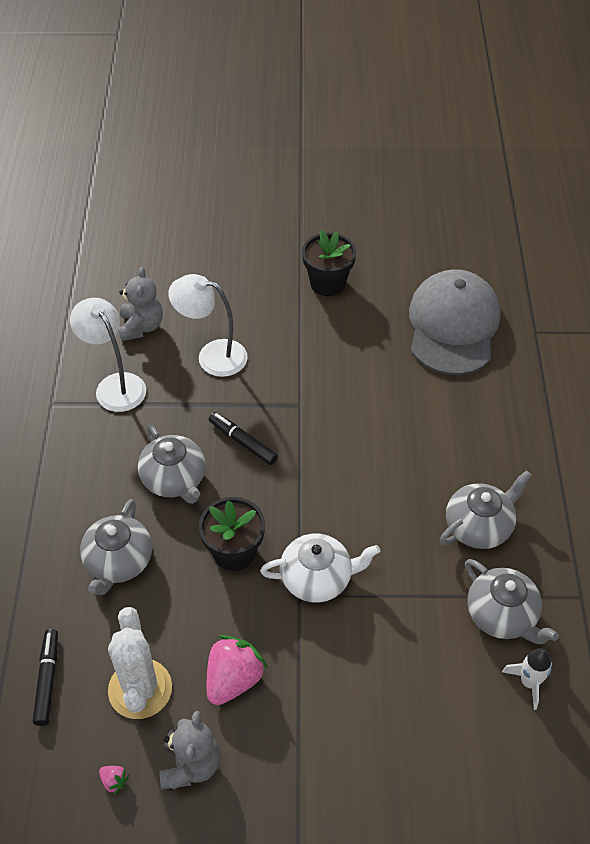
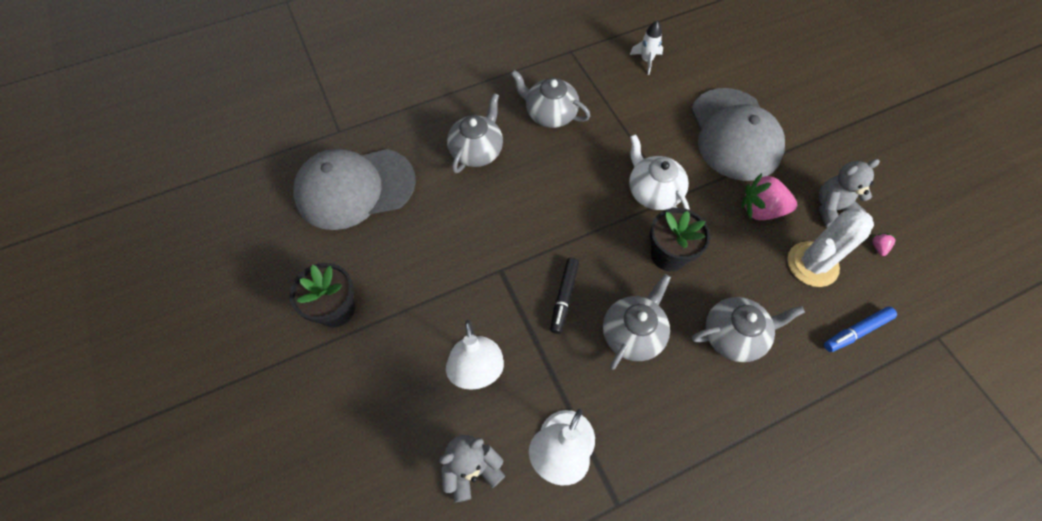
camera: 115 degrees left, 10 degrees up
(47, 680) = (856, 331): black marker -> blue marker
(354, 720) = (734, 134): none -> grey cap
(502, 615) = (610, 84): grey teapot -> grey teapot (477, 151)

